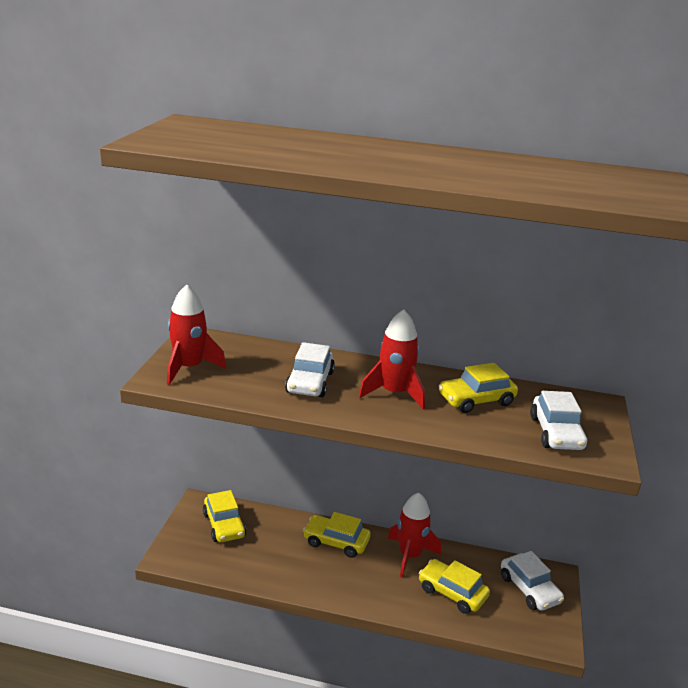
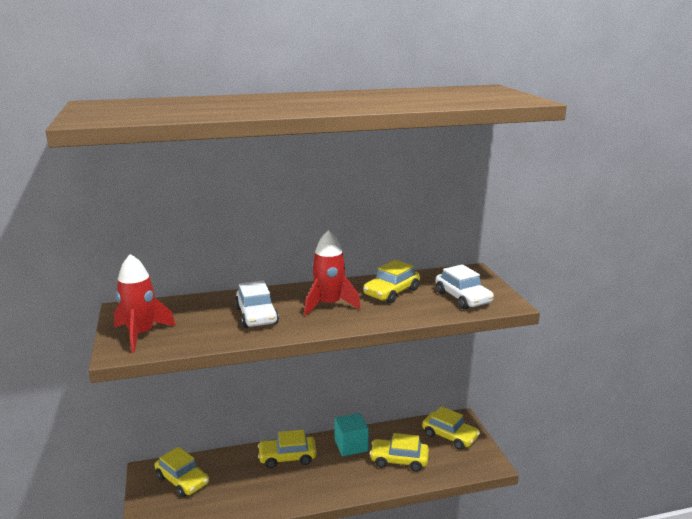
camera: 25 degrees left, 5 degrees down
(410, 555) = (351, 445): red rocket -> turquoise cube
(529, 589) = (450, 436): white car -> yellow car

